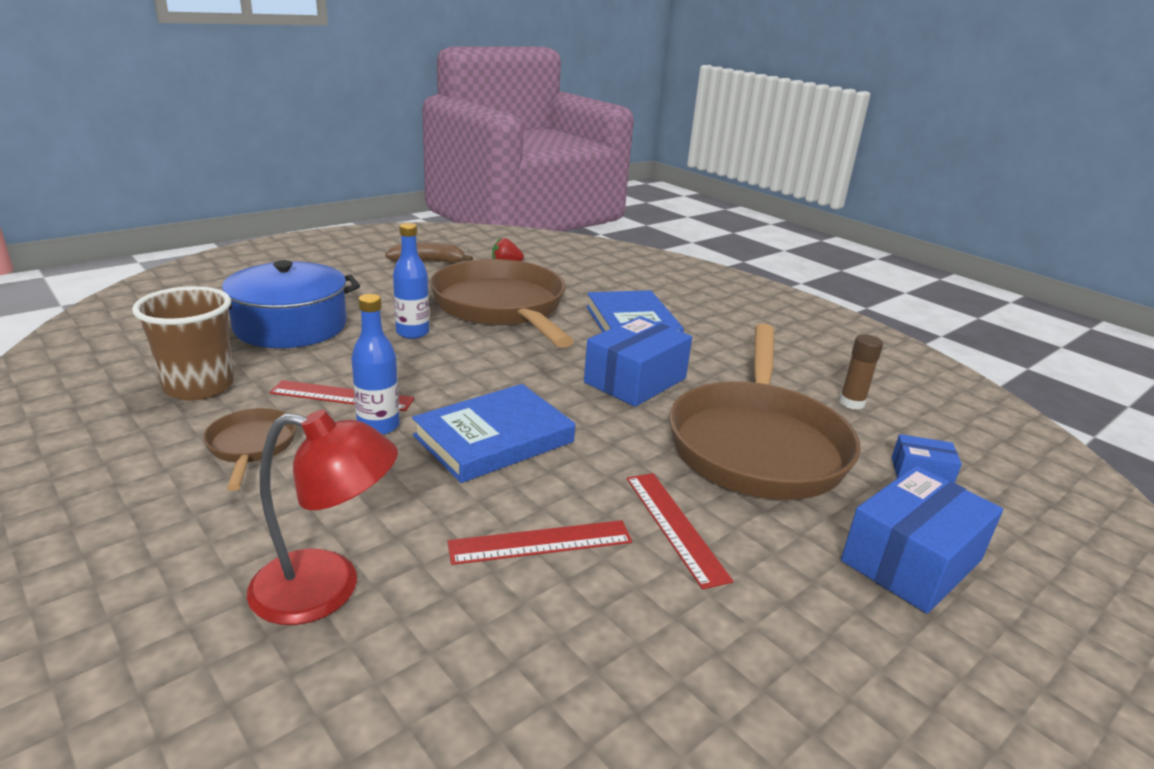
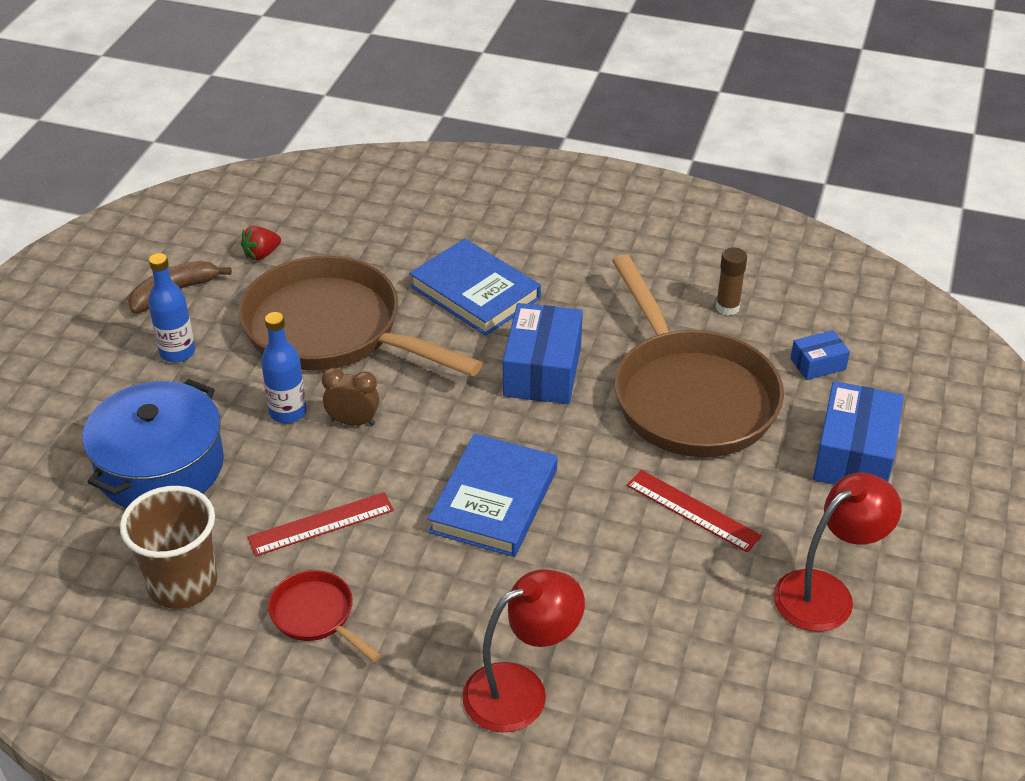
camera: 30 degrees left, 15 degrees up
(251, 446) = (316, 615): brown pan -> red pan
(378, 426) = (390, 539): blue bottle -> blue bottle (177, 352)
(450, 353) = (353, 422): none -> brown clock
(540, 542) = (619, 575): red ruler -> none
(768, 678) = (826, 592): none -> red lamp

